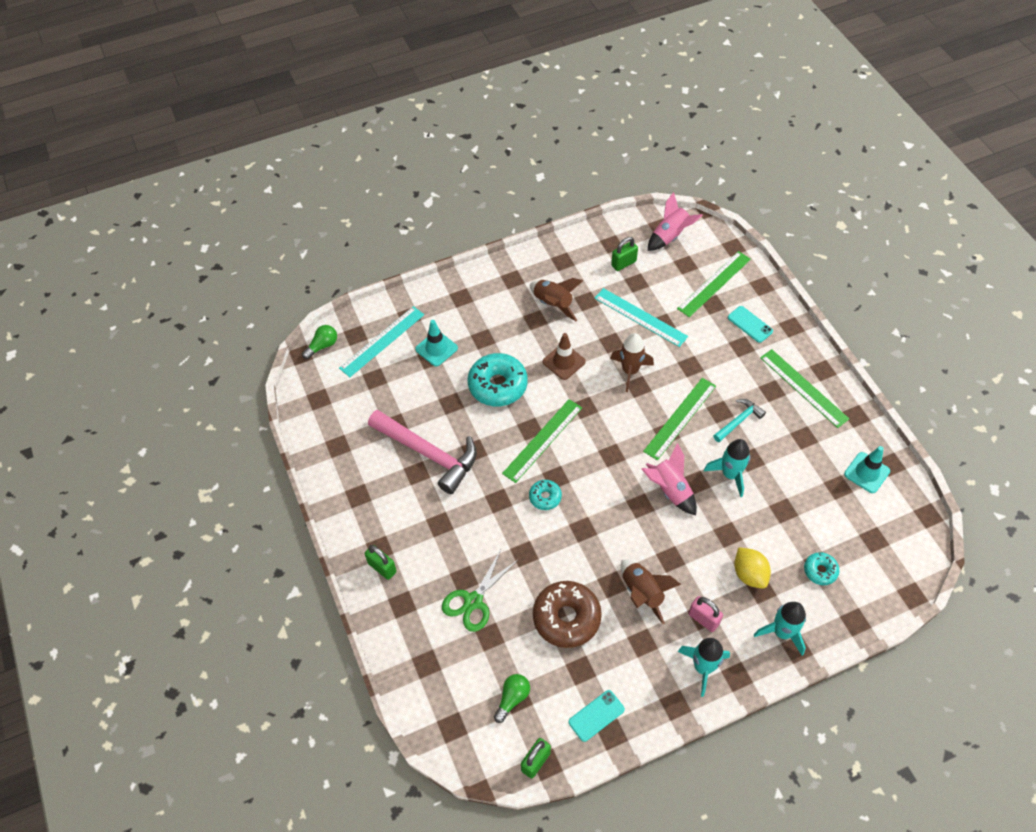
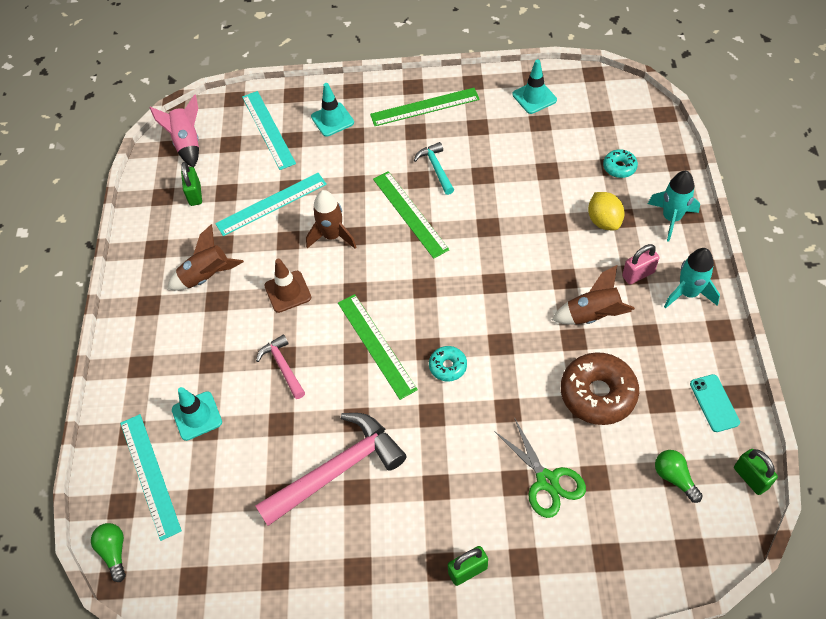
camera: 65 degrees left, 0 degrees up
(497, 385) = (283, 366): turquoise donut -> pink hammer
(670, 490) = (488, 251): pink rocket -> none
(714, 283) = (268, 129): green ruler -> turquoise ruler
(730, 474) = (492, 197): turquoise rocket -> none
(749, 574) = (604, 221): yellow lemon -> yellow lemon turned 75 degrees clockwise
(750, 324) = (332, 120): turquoise phone -> turquoise traffic cone

